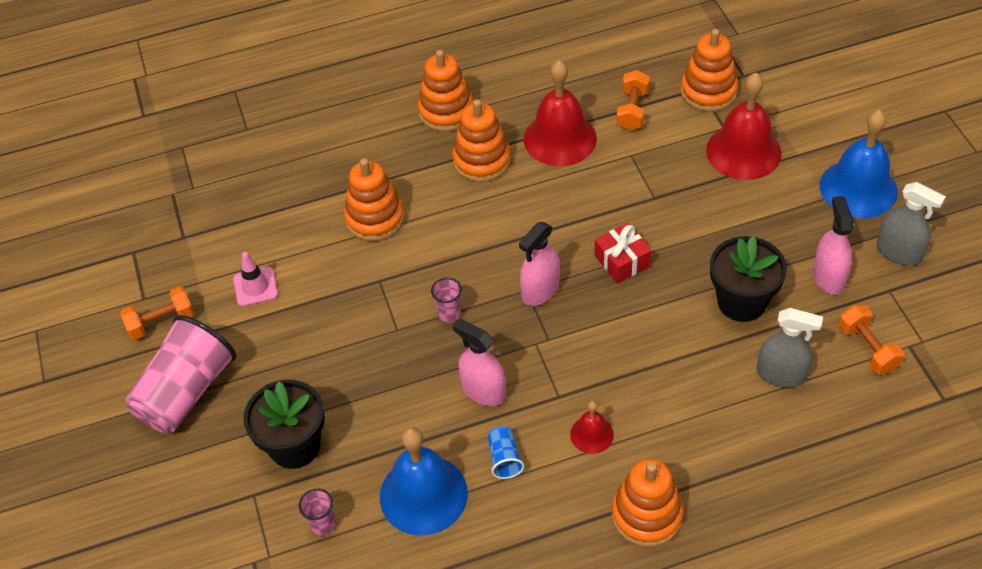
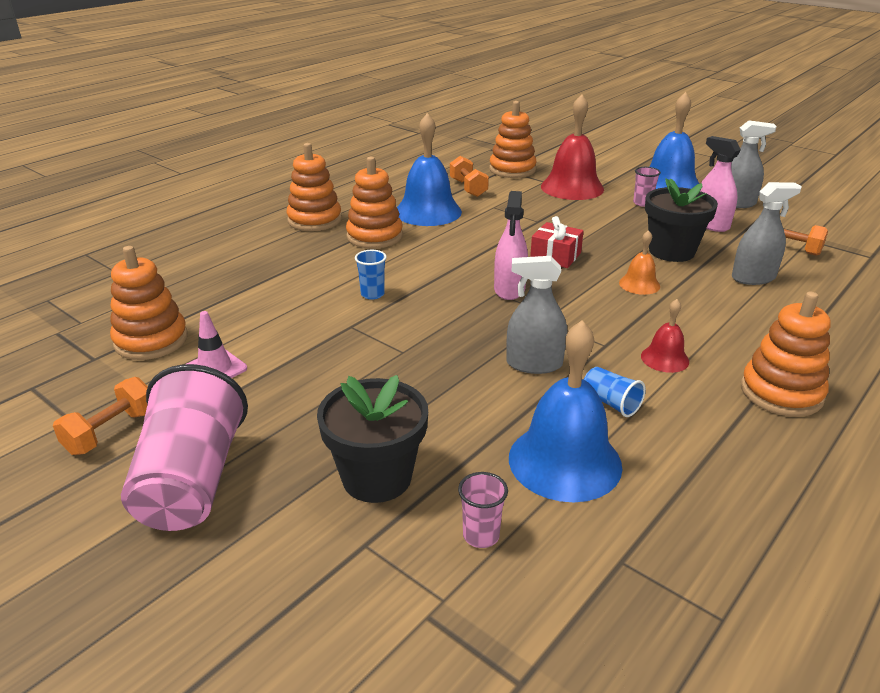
camera: 35 degrees left, 20 degrees down
(375, 218) = (307, 290): orange stacking toy -> orange stacking toy (151, 340)
(423, 246) = (372, 294): none -> blue cup
(449, 314) = (444, 326): pink cup -> pink cup (642, 203)
(483, 390) = (534, 364): pink spray bottle -> grey spray bottle
(560, 138) = (428, 212): red bell -> blue bell
(662, 335) = (639, 284): none -> orange bell

